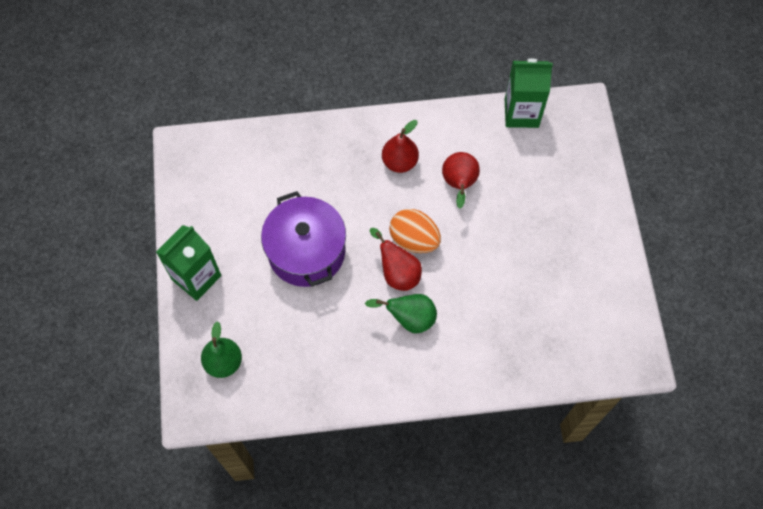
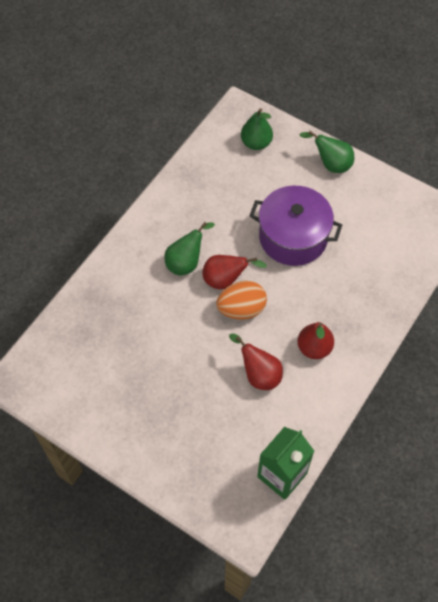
camera: 130 degrees right, 5 degrees down
(196, 277) = (331, 164): green carton -> green pear

